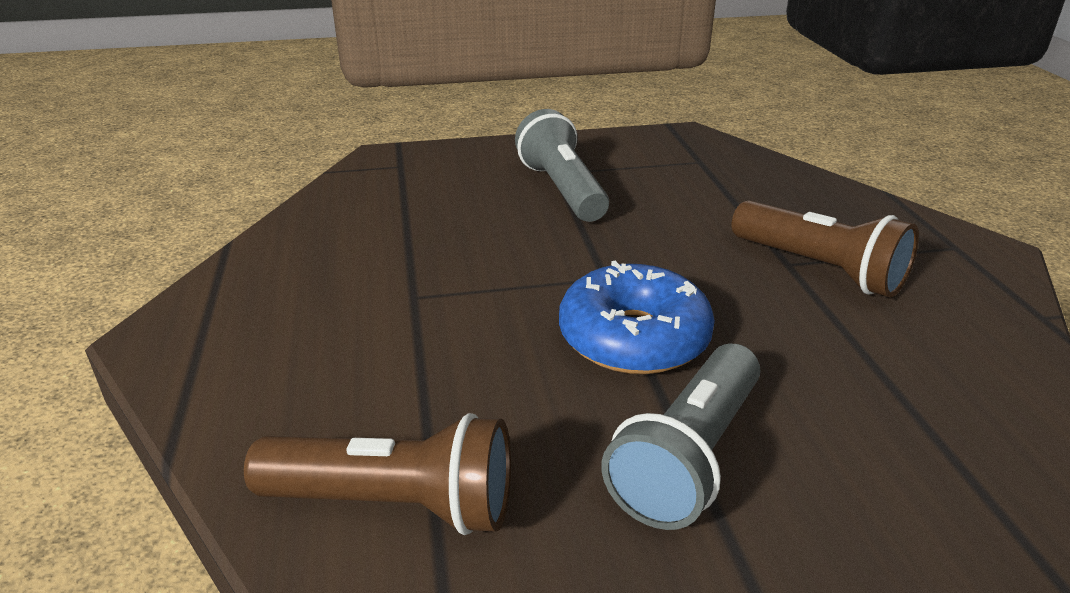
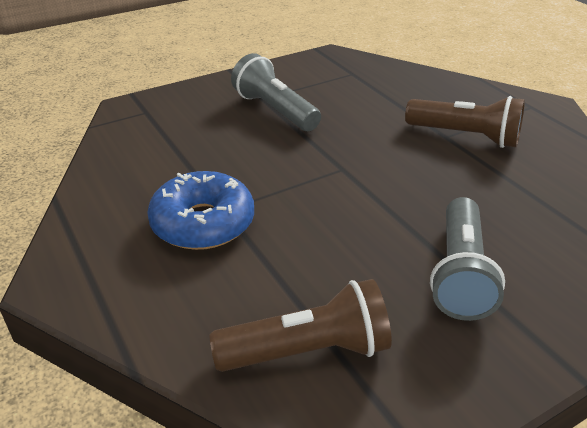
camera: 20 degrees left, 5 degrees up
(633, 338) = (384, 206): blue donut -> blue donut (203, 223)

